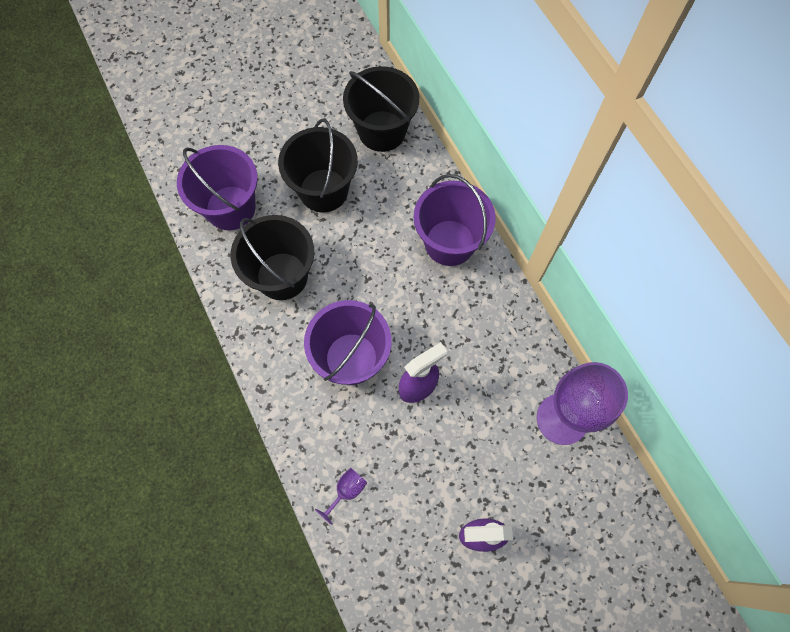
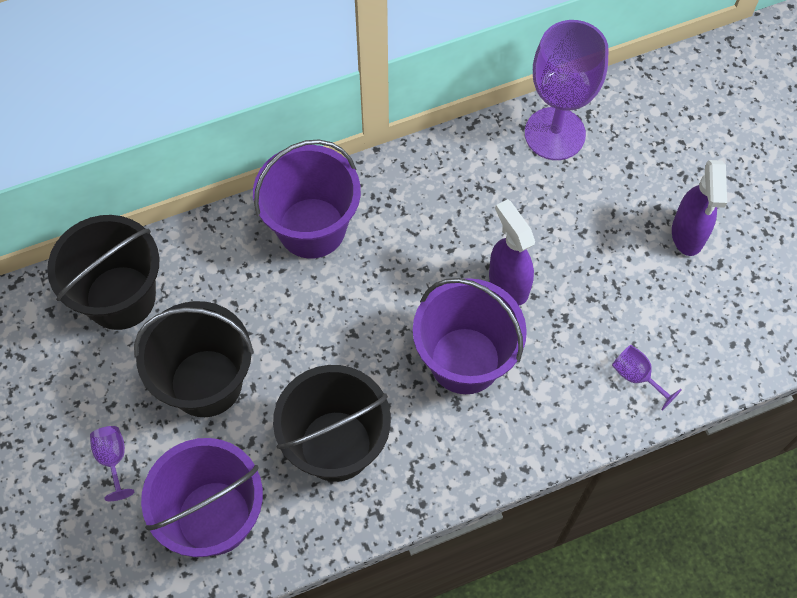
camera: 85 degrees left, 5 degrees down
(268, 145) = (113, 459): none -> purple goblet

